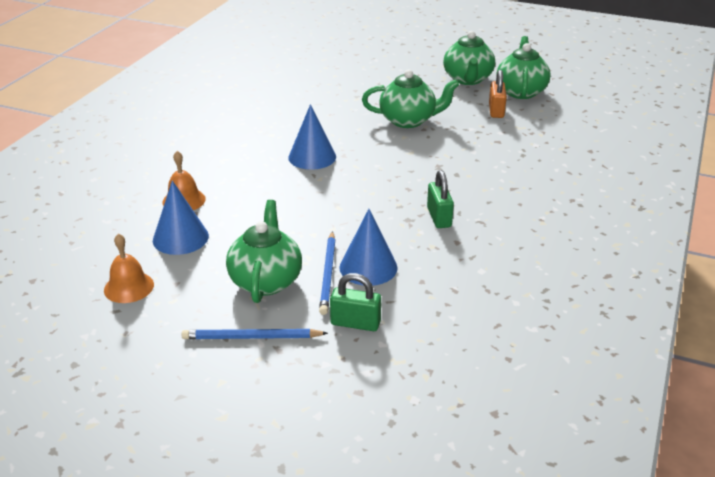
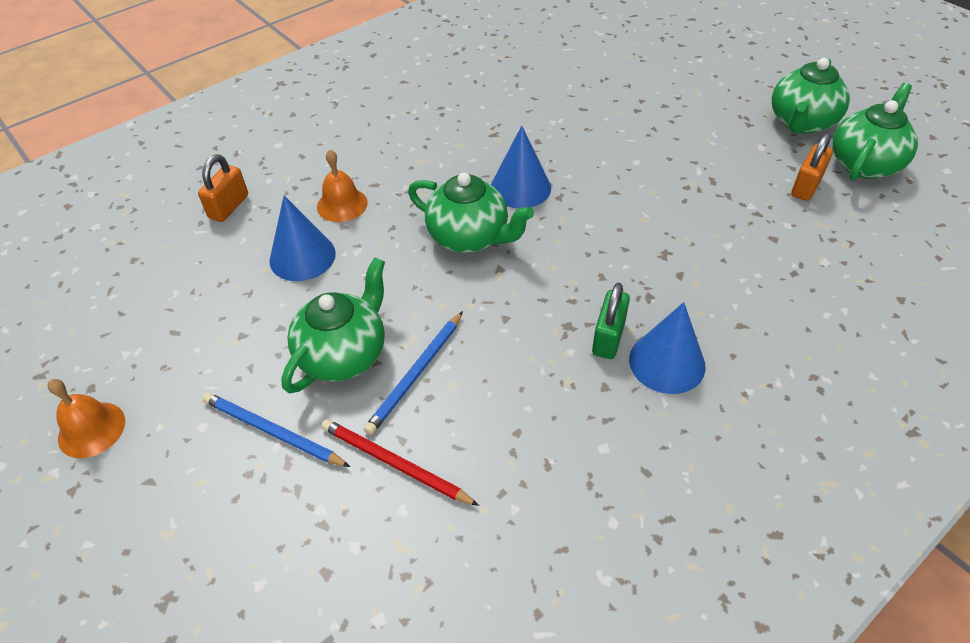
camera: 30 degrees right, 15 degrees up
(88, 226) = (229, 207): none -> orange padlock
(129, 287) = (208, 305): orange bell -> orange bell (91, 429)
(355, 323) = (394, 463): green padlock -> red pencil
(368, 267) = (468, 382): blue cone -> blue cone (667, 362)
(408, 120) = (676, 167): green teapot -> green teapot (469, 237)

